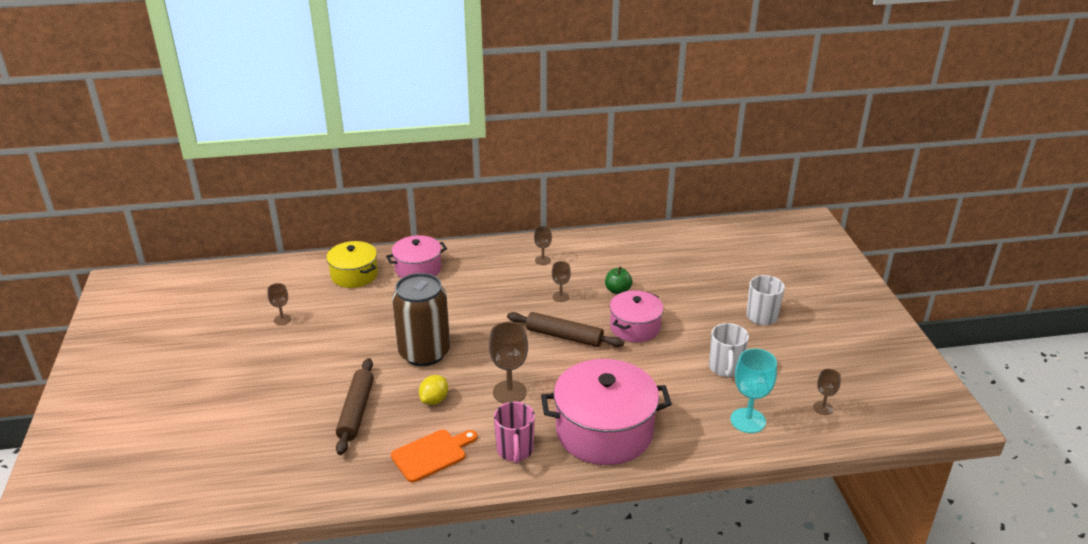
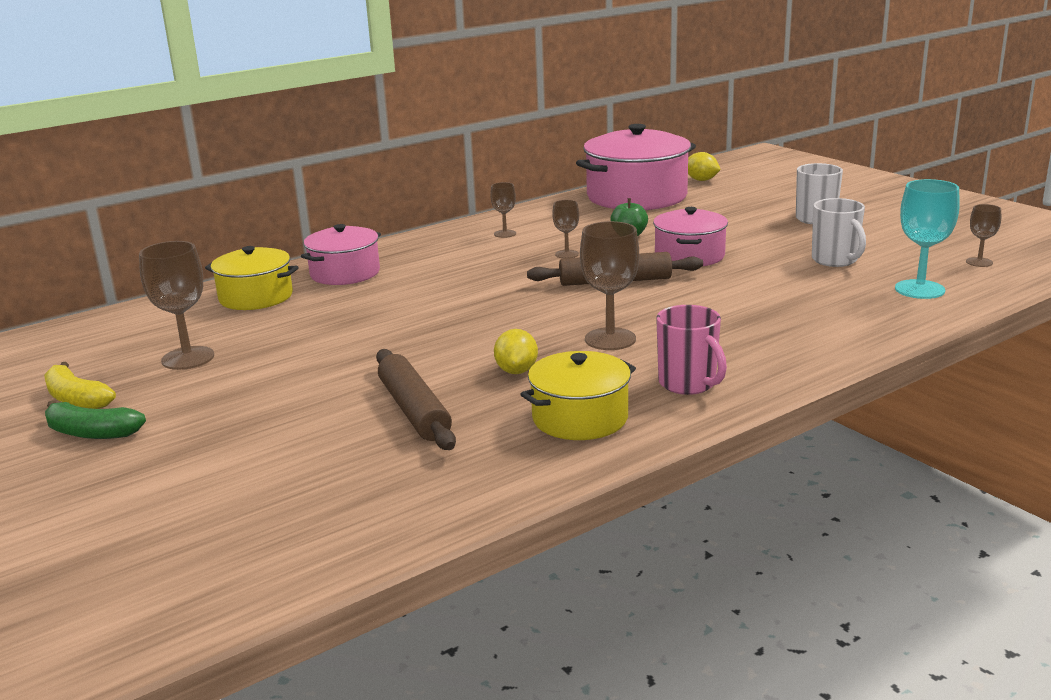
camera: 25 degrees left, 10 degrees down
(200, 364) = (92, 433): none -> green banana
(211, 333) = (77, 399): none -> yellow banana
(282, 319) = (188, 358): brown goblet -> brown goblet, size x1.78
(424, 353) = (447, 336): brown can -> none
(432, 454) = (580, 418): orange cutting board -> yellow pot
(604, 431) = (774, 339): pink pot -> pink pot (636, 196)
(728, 242) = (701, 180): none -> yellow lemon

